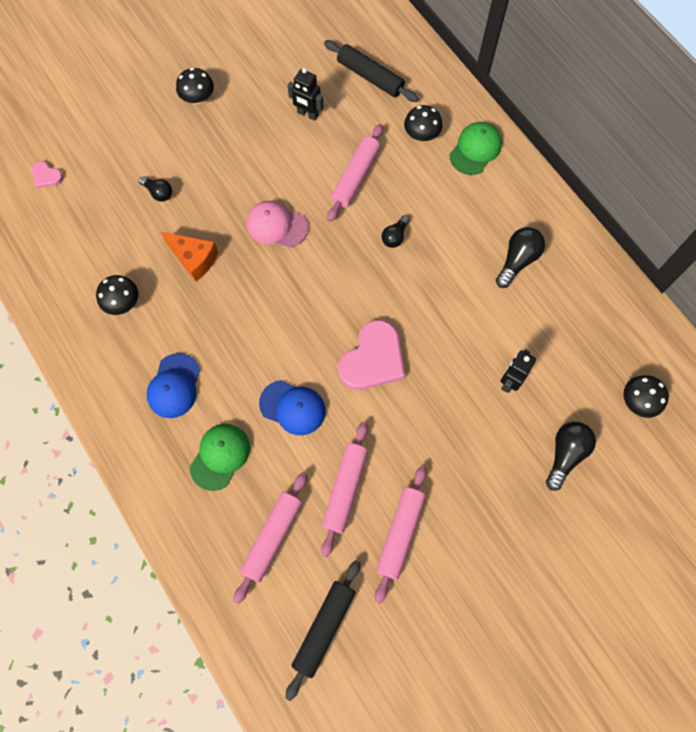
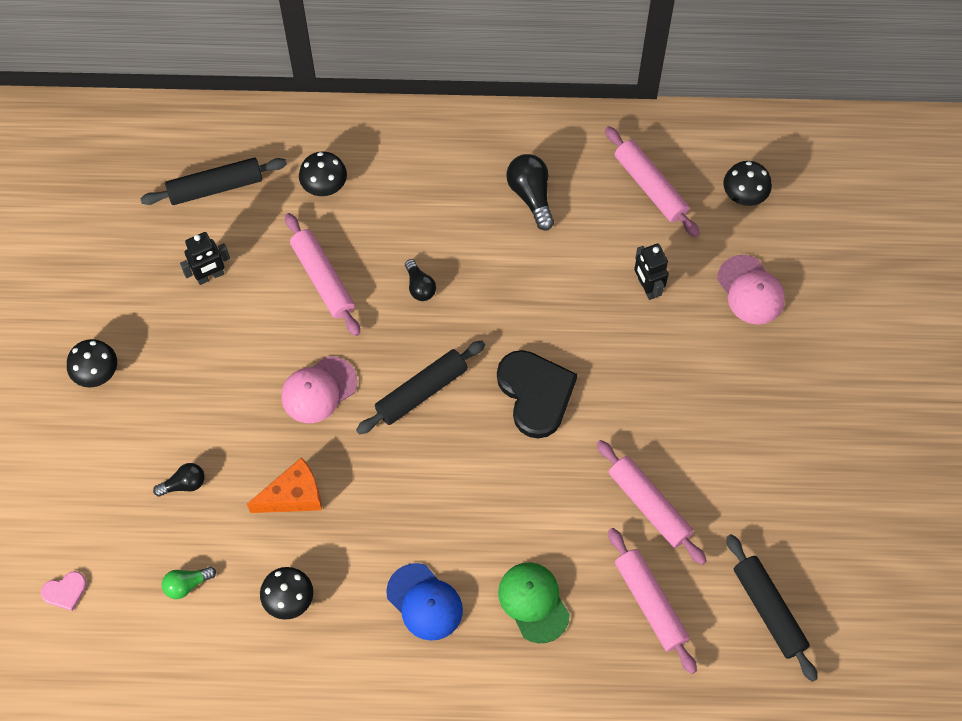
camera: 55 degrees left, 5 degrees down
(94, 238) = (187, 584): none -> green light bulb
(293, 407) = (532, 501): blue cap -> none
(321, 286) = (421, 391): none -> black rolling pin
(373, 359) = (535, 393): pink heart -> black heart
(400, 534) = (726, 484): pink rolling pin -> pink rolling pin (650, 186)
(475, 149) = (382, 148): green cap -> none
(565, 454) = (750, 290): black light bulb -> pink cap

